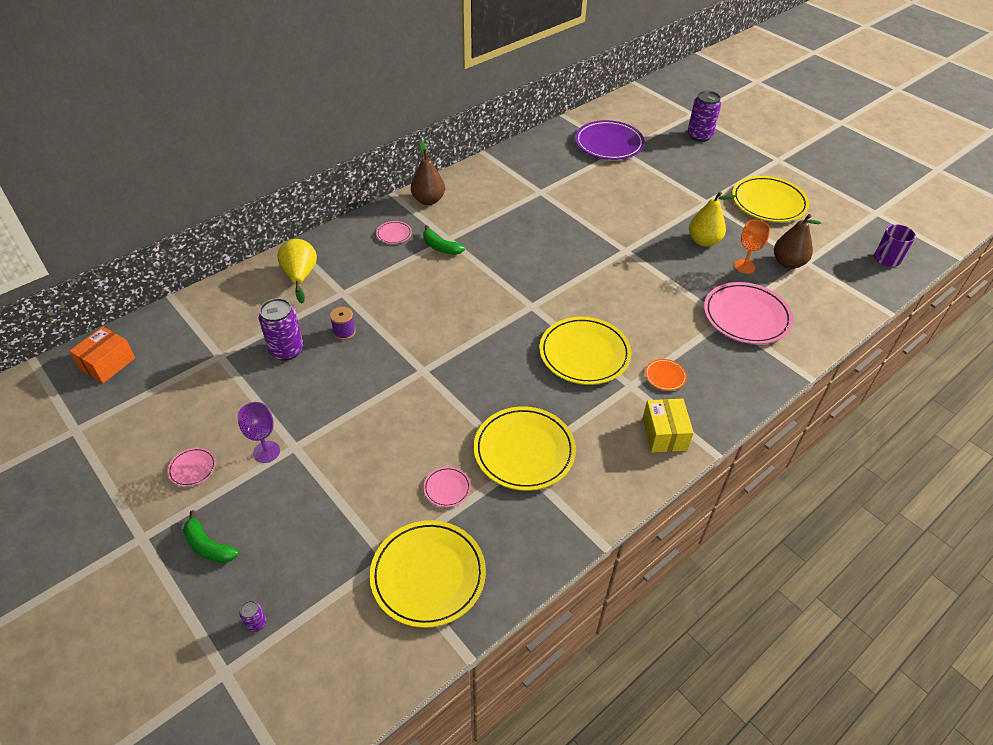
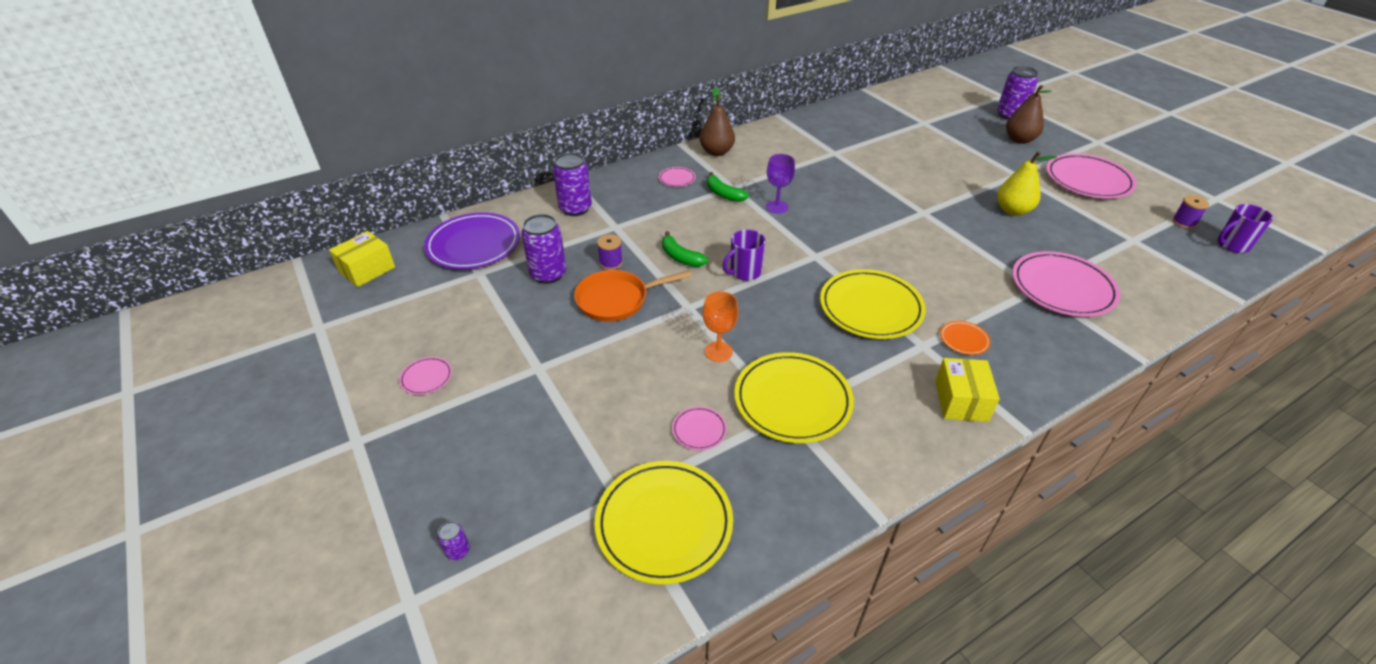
camera: 10 degrees right, 5 degrees down
(107, 364) = (367, 270): orange box -> yellow box
(208, 546) = (424, 459): green banana -> green banana (680, 257)
(266, 452) = (507, 370): purple goblet -> purple goblet (777, 207)
(300, 276) = (575, 208): yellow pear -> purple can
(356, 370) = (617, 300): none -> orange pan
(469, 329) = (744, 272): none -> purple mug
(609, 144) = (911, 116): purple plate -> purple plate (474, 245)
(744, 266) = (1060, 238): orange goblet -> orange goblet (718, 352)
(768, 202) = (1088, 180): yellow plate -> pink plate
(788, 263) = (1112, 239): brown pear -> brown pear (1019, 140)
(848, 240) = (1184, 222): none -> purple spool

